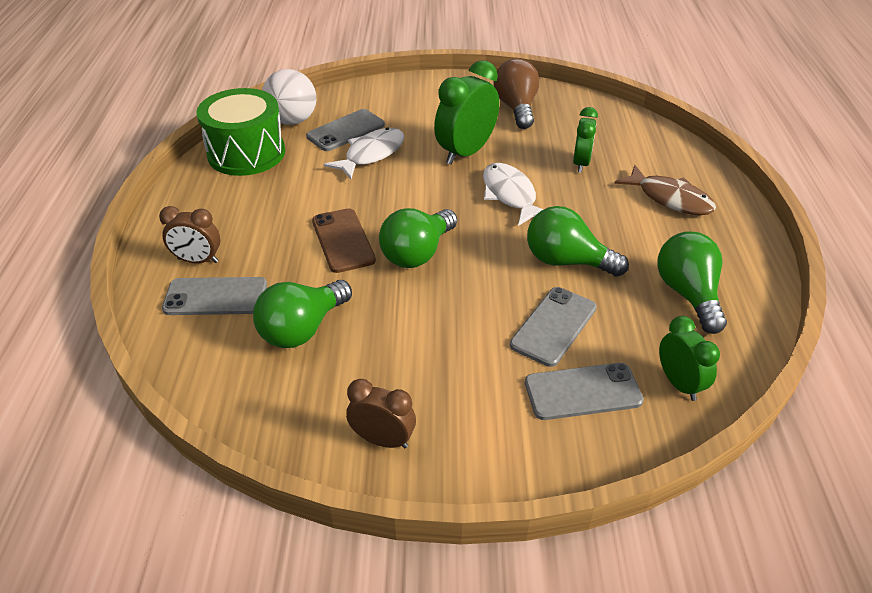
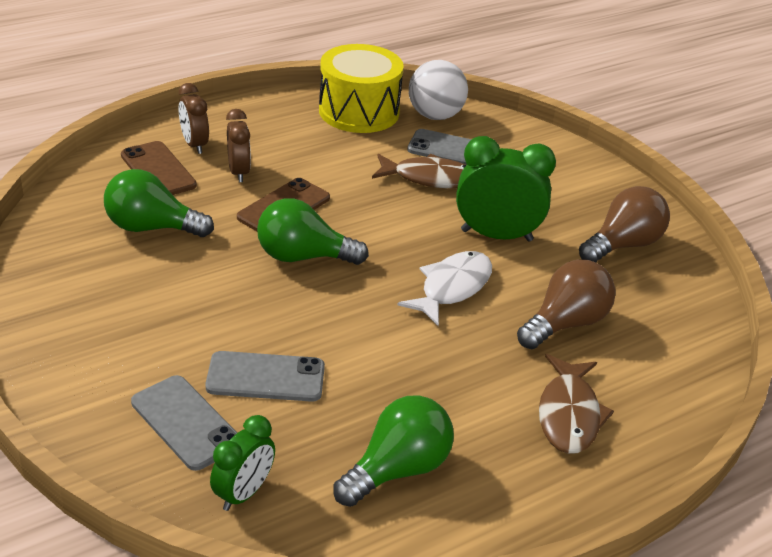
camera: 55 degrees right, 5 degrees down
(216, 297) = (158, 170): grey phone -> brown phone
(246, 153) = (359, 111): green drum -> yellow drum
(371, 154) = (430, 178): white fish -> brown fish
(383, 440) = (52, 315): brown clock -> brown clock (239, 172)
(566, 261) = (375, 359): green light bulb -> none
(581, 163) = (565, 323): green clock -> brown light bulb

